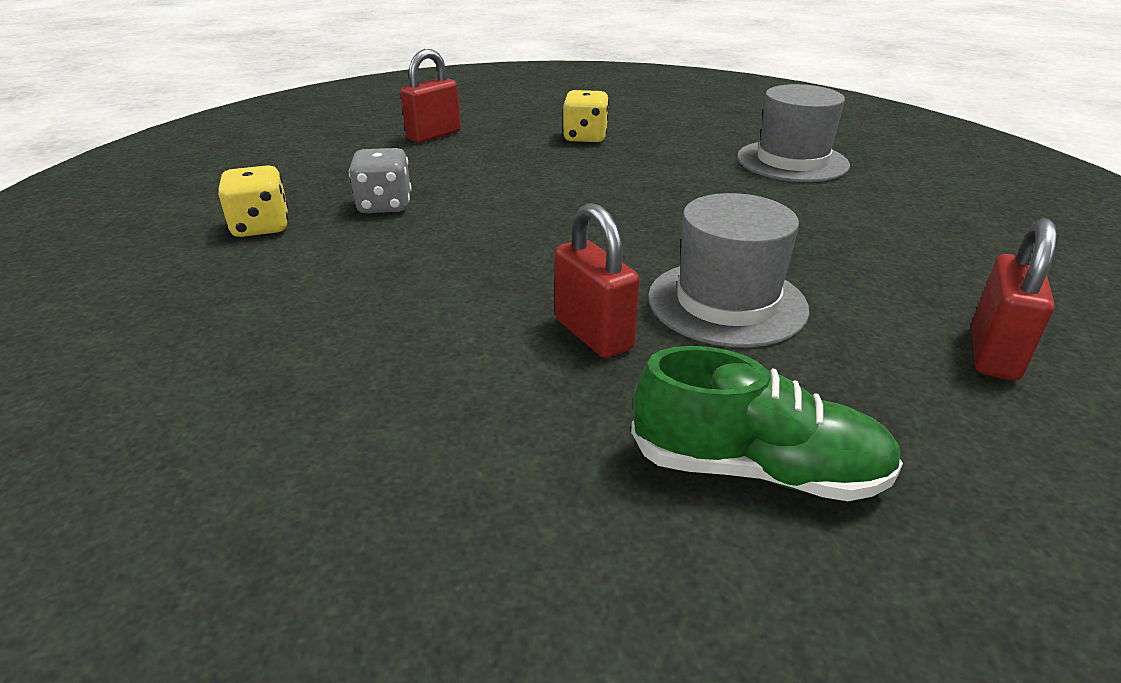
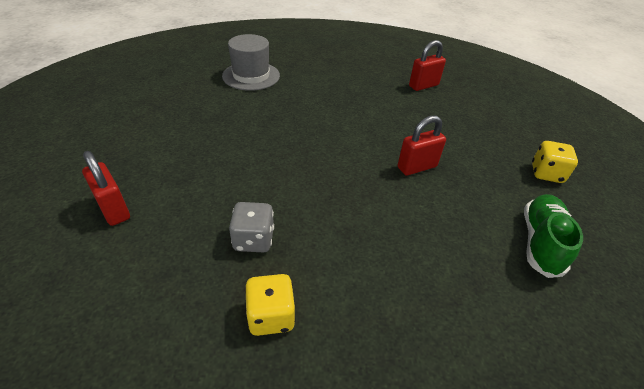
camera: 85 degrees left, 10 degrees up
(585, 137) = (172, 134): yellow dice -> yellow dice (546, 173)
(727, 303) = (391, 128): grey hat -> none
(757, 469) = (491, 145): green shoe -> green shoe (540, 242)
(993, 353) = (423, 86): red padlock -> red padlock turned 60 degrees counterclockwise

